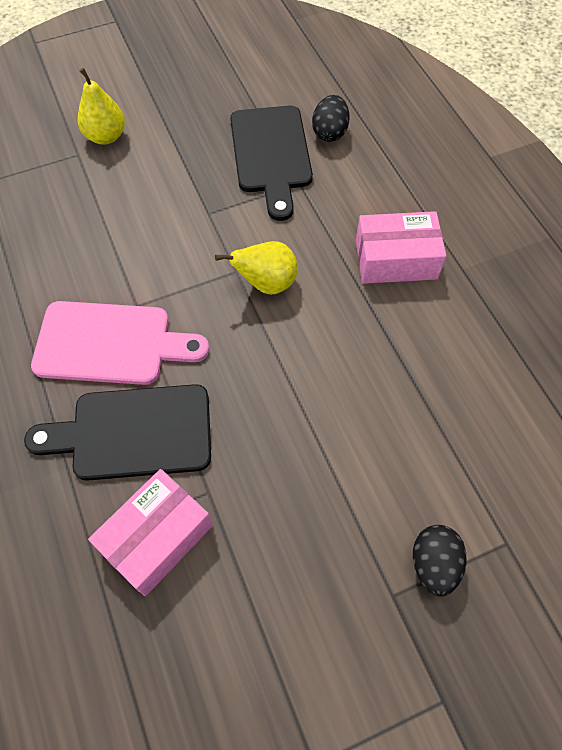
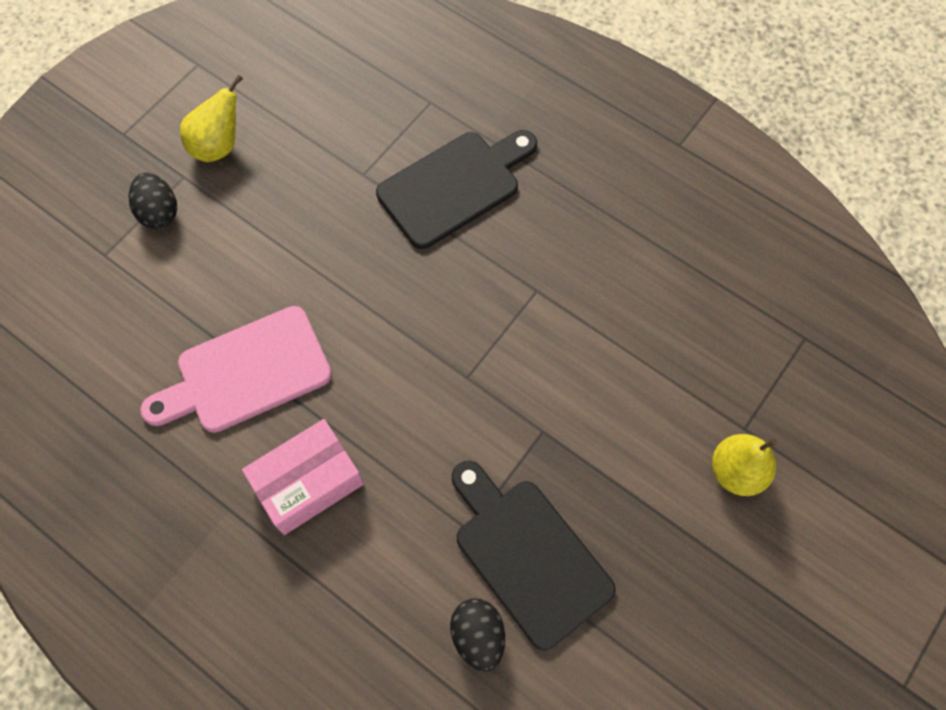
camera: 150 degrees right, 5 degrees up
(111, 344) = (531, 245): pink cutting board -> pink cutting board (246, 372)
(157, 537) = (382, 128): pink box -> none
(266, 283) = (428, 380): yellow pear -> yellow pear (219, 146)

